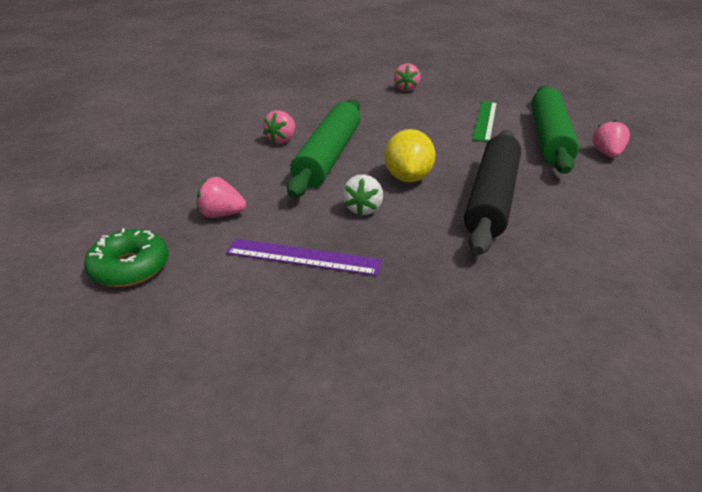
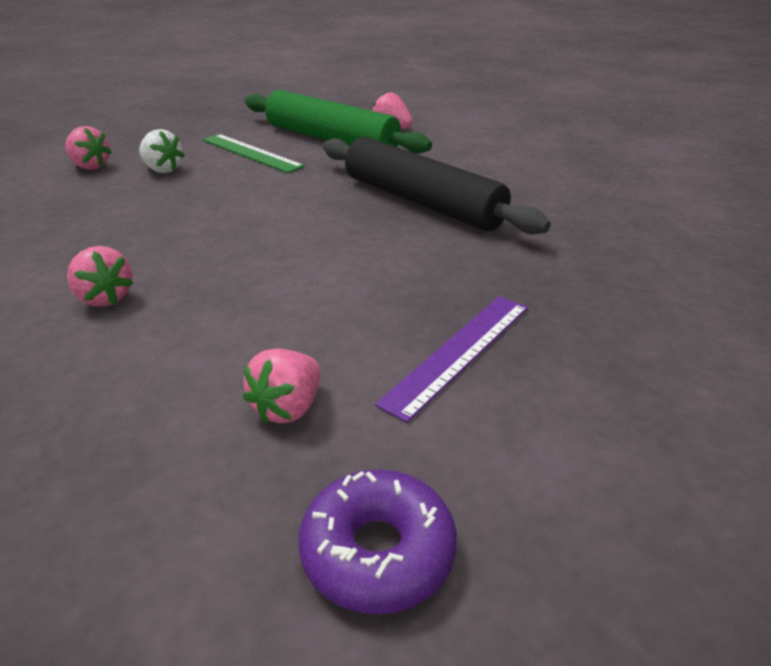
camera: 65 degrees left, 0 degrees up
(130, 267) = (378, 552): green donut -> purple donut
(329, 156) = (212, 270): green rolling pin -> none
(363, 209) = (379, 281): white strawberry -> white strawberry (162, 170)
(408, 178) = (333, 233): yellow lemon -> none

